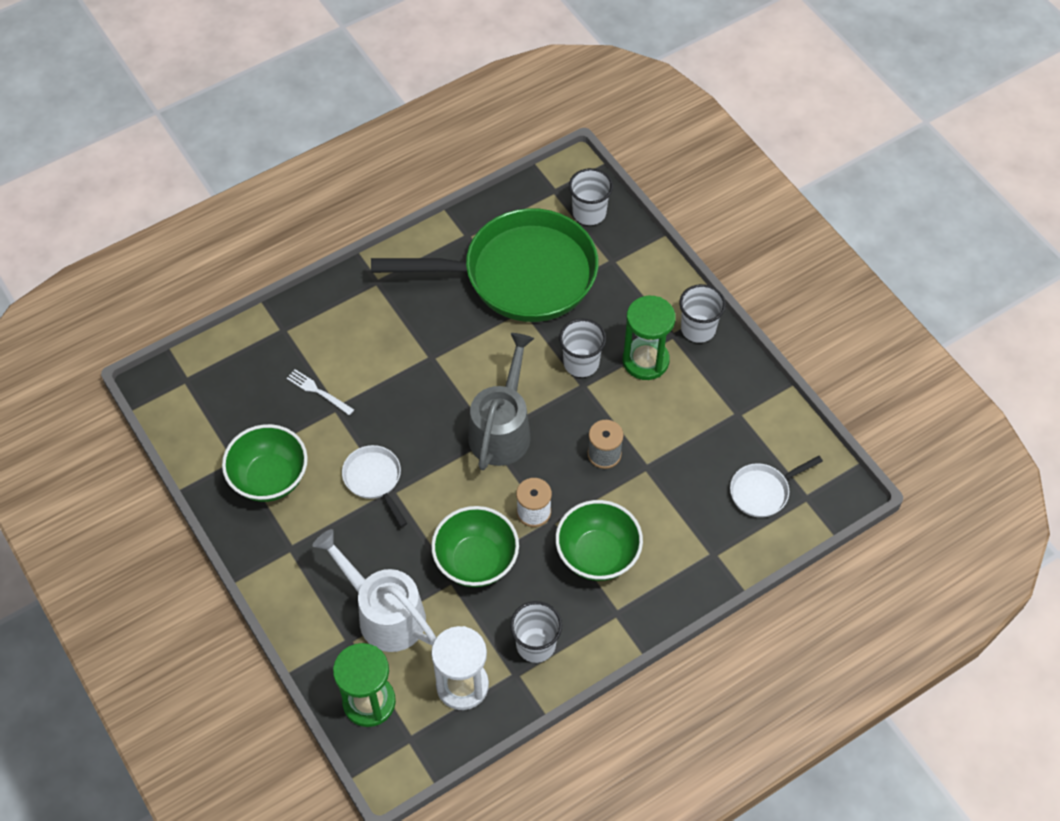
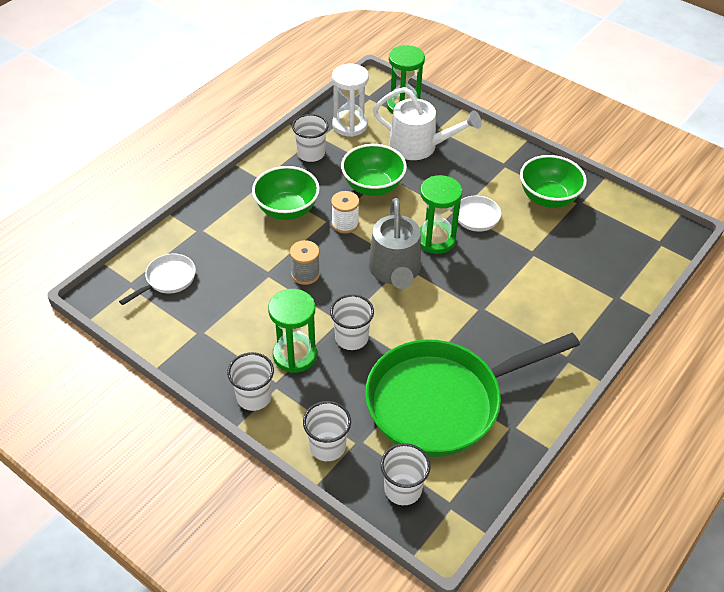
camera: 160 degrees right, 10 degrees down
(318, 391) = (554, 260): white fork -> none
(436, 457) = (435, 240): none -> green hourglass
(642, 265) = (327, 446): none -> white cup

